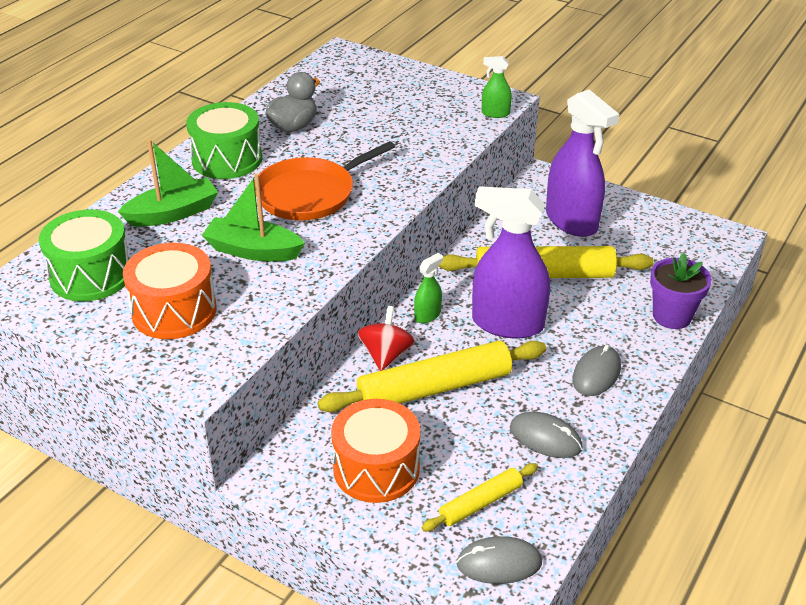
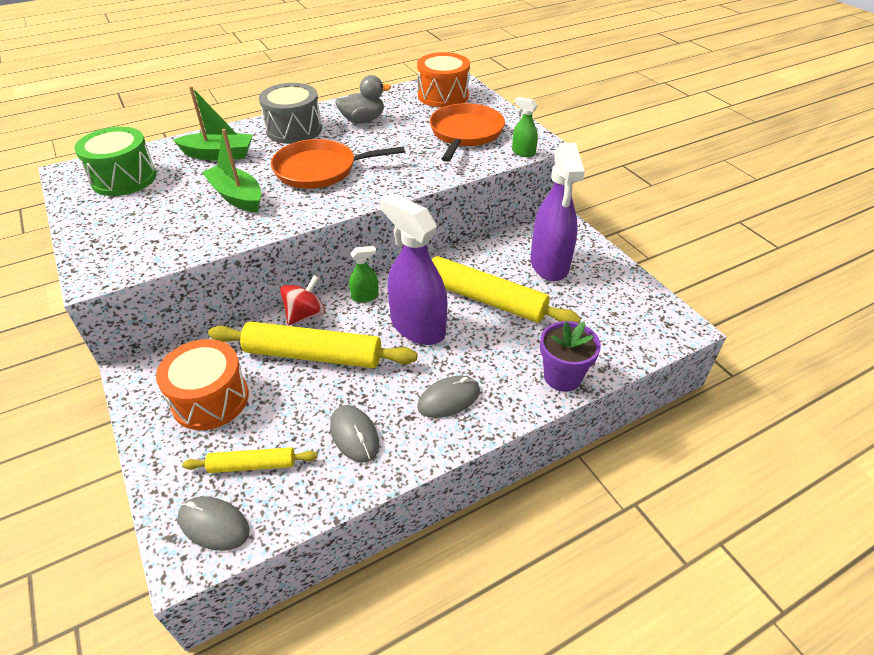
camera: 30 degrees right, 5 degrees up
(174, 311) = (140, 220): orange drum -> orange drum (443, 96)
(227, 159) = (294, 129): green drum -> grey drum
(418, 110) = (465, 133): none -> orange pan

